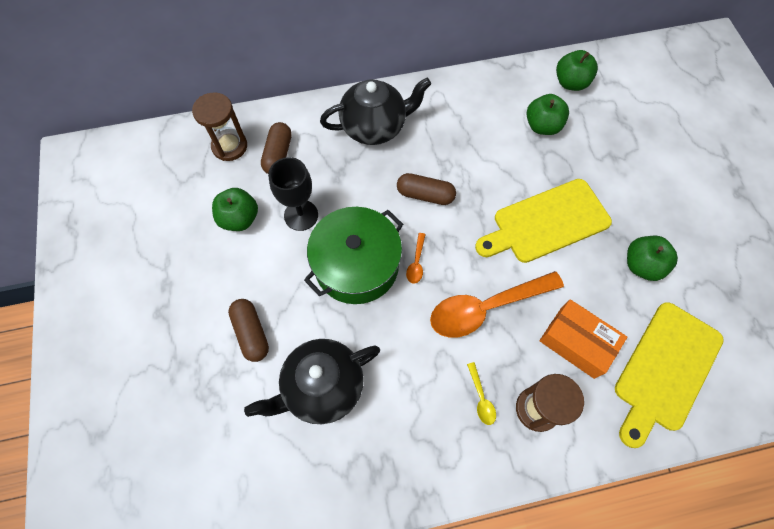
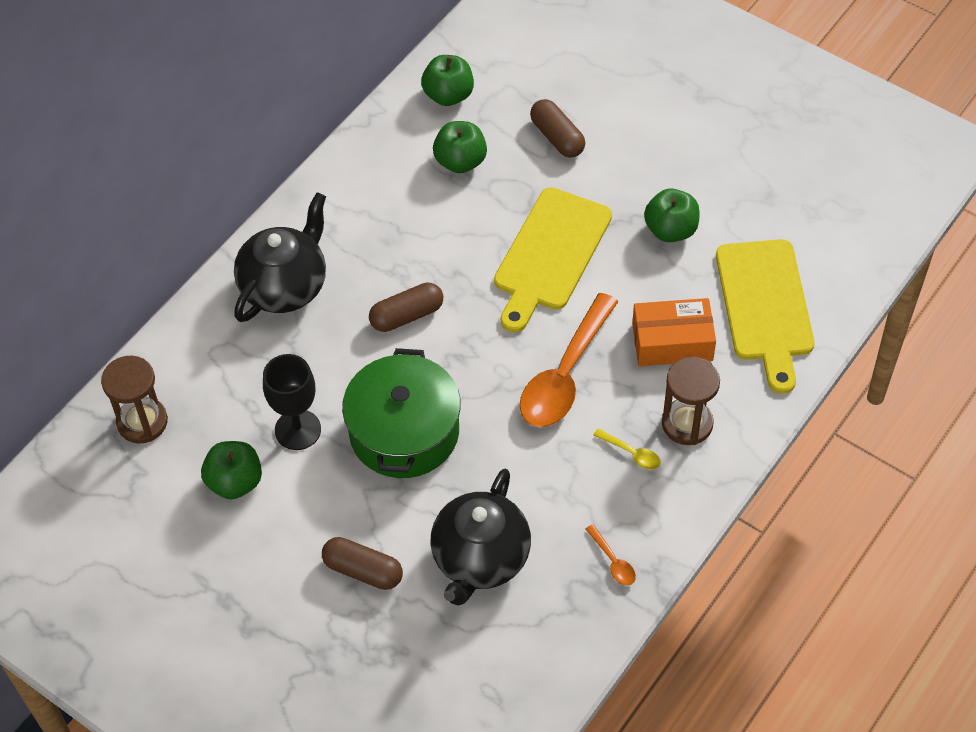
camera: 40 degrees left, 10 degrees down
(278, 155) = (208, 390): brown capsule -> brown capsule (557, 137)
(416, 263) = (461, 385): orange spoon -> orange spoon (613, 561)

